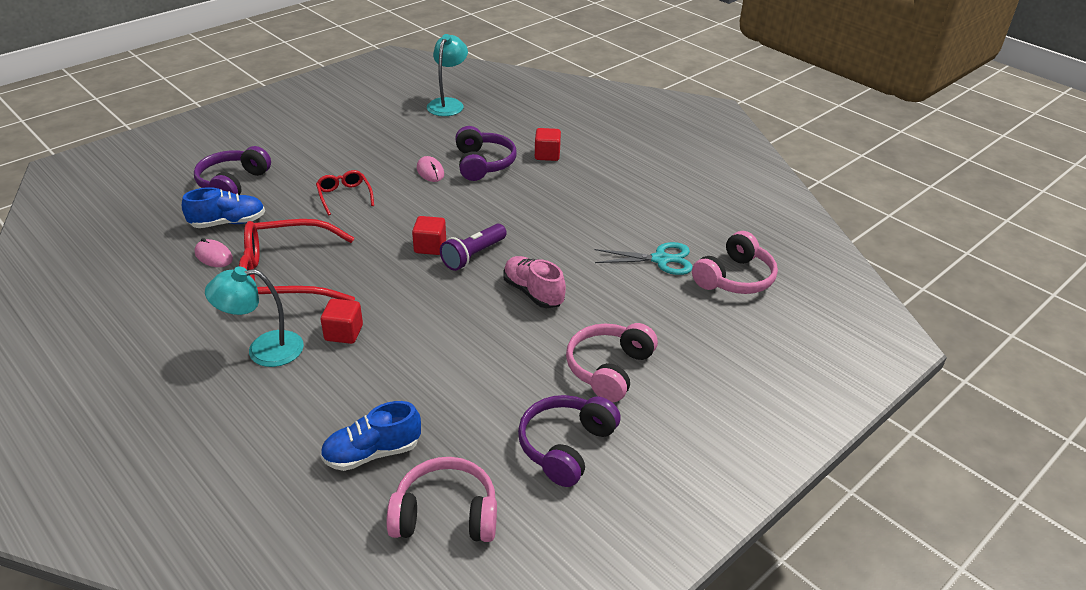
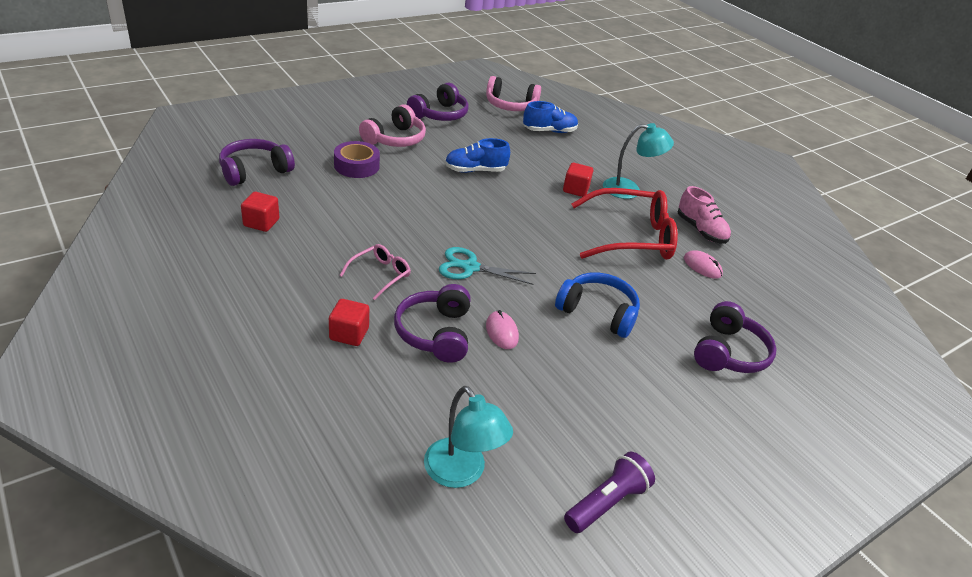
camera: 175 degrees left, 0 degrees up
(228, 223) = (707, 300): blue shoe -> blue shoe (475, 170)
(344, 196) = (598, 312): red glasses -> blue headphones
(430, 247) = (508, 241): red cube -> red cube (261, 223)
(448, 104) = (461, 473): turquoise lamp -> turquoise lamp turned 60 degrees counterclockwise
(473, 256) = (470, 227): purple flashlight -> purple flashlight (606, 502)
(533, 293) = (428, 190): pink shoe -> pink shoe (700, 230)
(544, 196) = (380, 275): none -> pink glasses
(632, 310) = (356, 166): none -> purple tape
(660, 259) = (305, 195): turquoise scissors -> turquoise scissors (470, 267)
(734, 278) = (254, 171): pink headphones -> purple headphones

